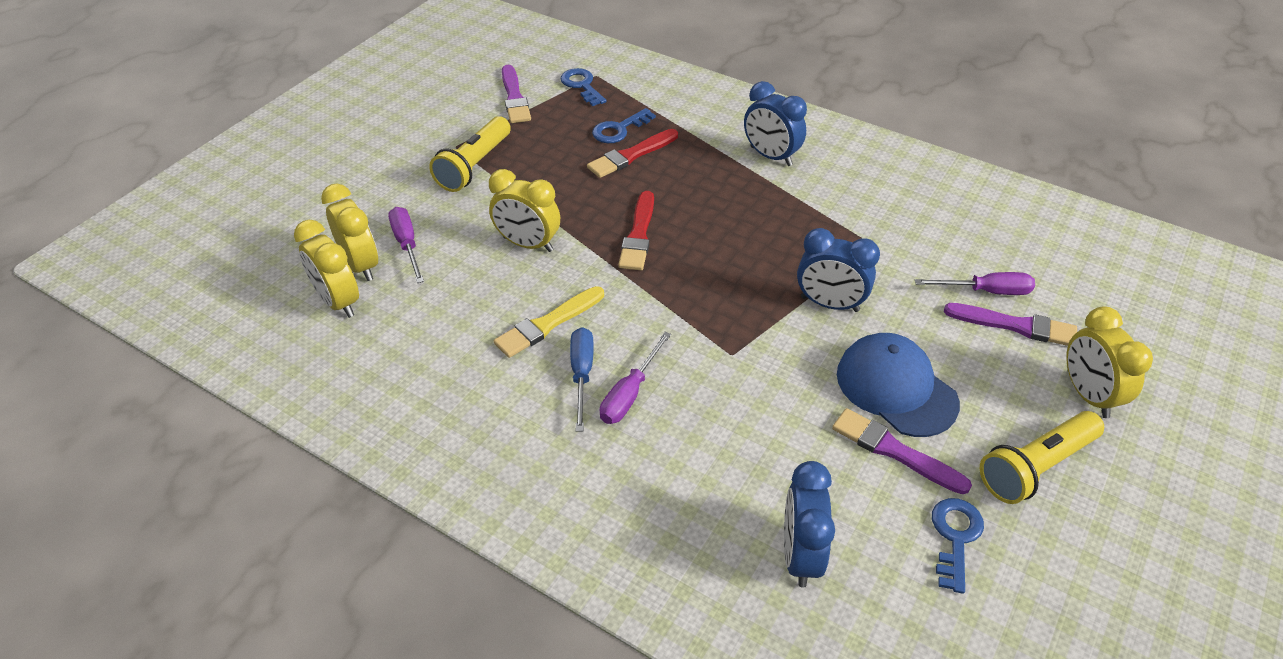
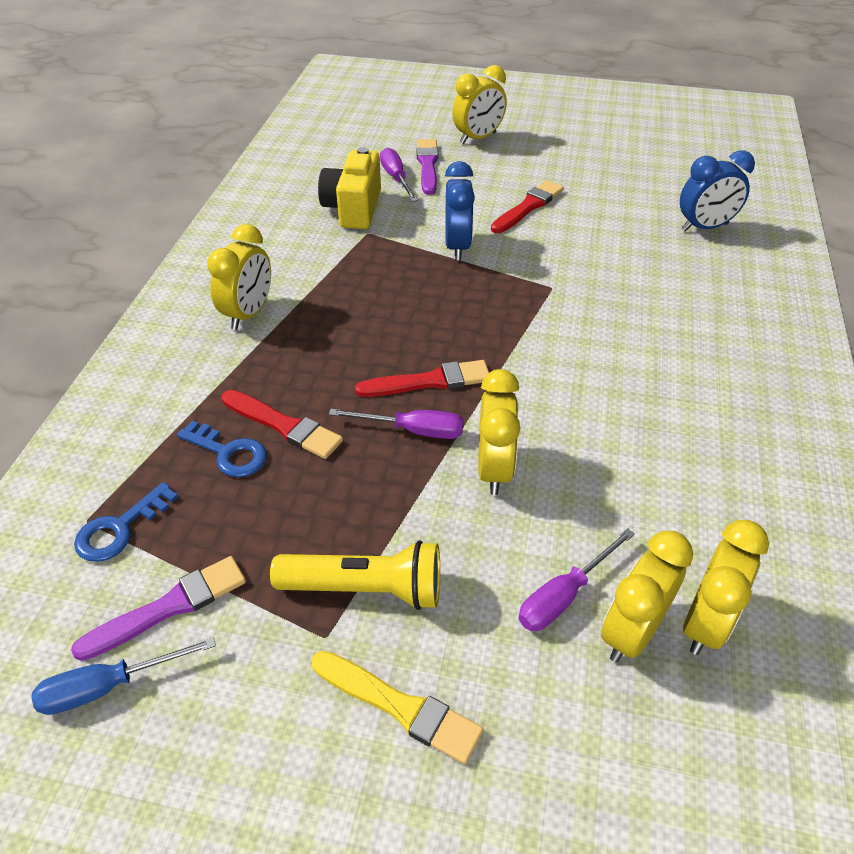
camera: 110 degrees left, 0 degrees up
(548, 323) = (600, 411): yellow brush -> yellow brush (399, 706)
(582, 374) = (643, 368): blue screwdriver -> blue screwdriver (108, 686)
(629, 393) = (639, 334): purple screwdriver -> purple screwdriver (413, 430)
(771, 156) = (248, 314): blue clock -> yellow clock
(895, 451) = (587, 202): purple brush -> none
(896, 388) = (528, 207): blue cap -> red brush
(925, 245) = (353, 209): none -> yellow camera
(955, 537) = (635, 175): blue key -> none
(1035, 467) = (555, 153): yellow flashlight -> none

